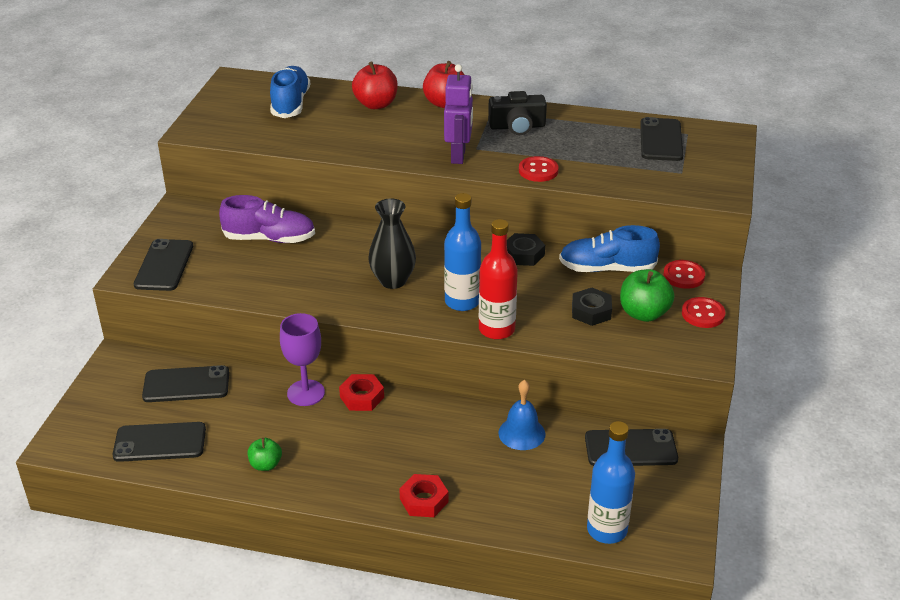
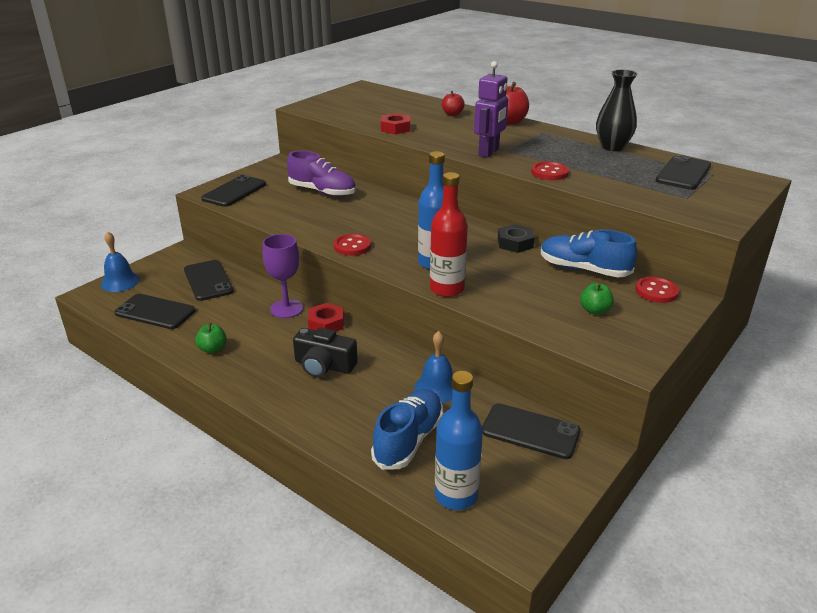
camera: 25 degrees right, 5 degrees down
(80, 418) = (120, 282): none -> blue bell
(186, 384) = (208, 280): black phone -> black phone turned 45 degrees clockwise
(290, 104) = (389, 104): blue shoe -> blue shoe (408, 440)
(376, 104) = (452, 114): red apple -> red apple, size x0.60
(393, 281) = (390, 236): black vase -> black vase (612, 147)
(424, 500) = (310, 414): red nut -> red nut (395, 128)
(517, 126) = (556, 144): black camera -> black camera (324, 365)
(591, 311) = (544, 297): black nut -> none
(644, 313) = (594, 310): green apple -> green apple, size x0.60
(703, 314) = (655, 325): red button -> red button (352, 246)

